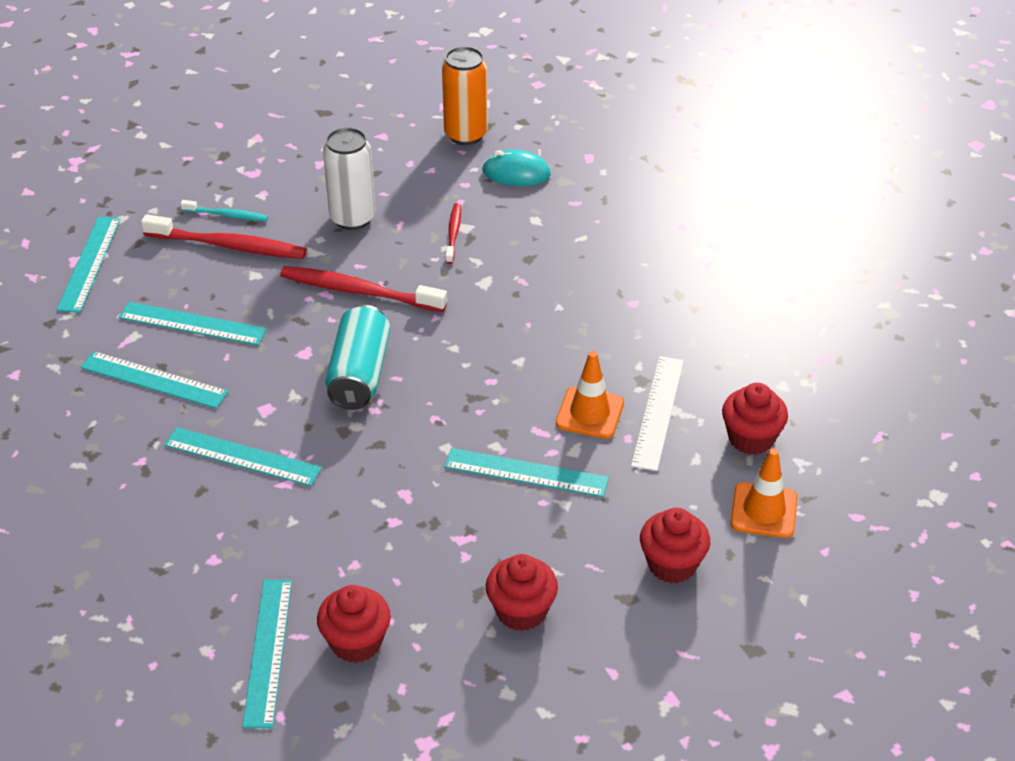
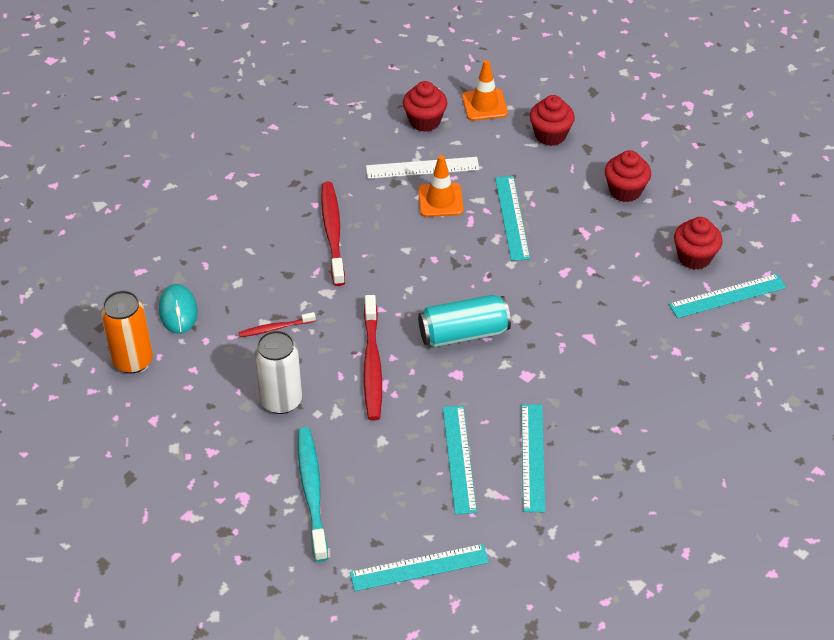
camera: 110 degrees left, 5 degrees up
(226, 215) = (312, 492): turquoise toothbrush -> turquoise toothbrush, size x1.86
(228, 245) = (352, 474): red toothbrush -> red toothbrush (332, 233)
(242, 457) = (580, 371): turquoise ruler -> none

